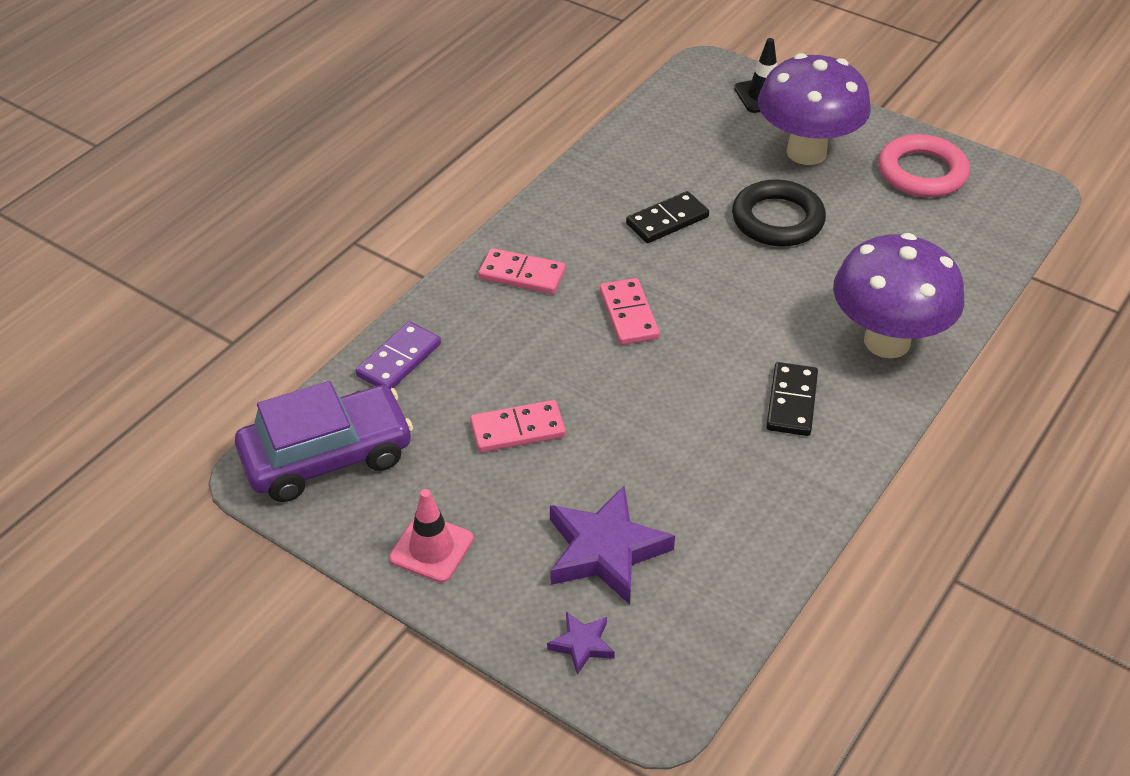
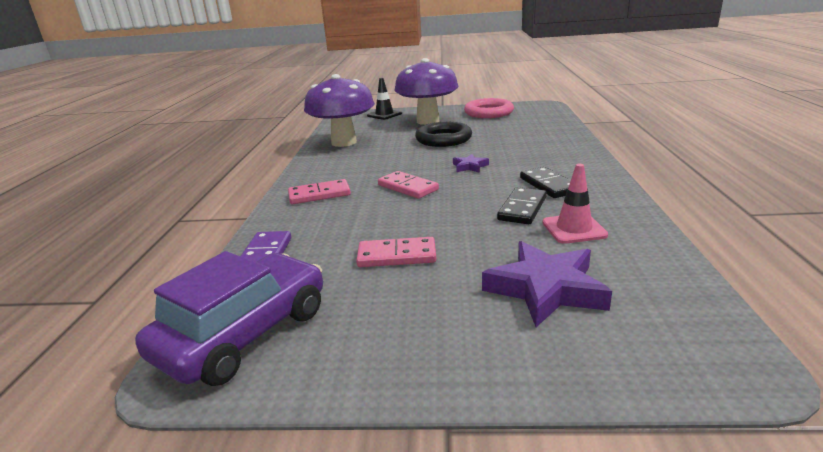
camera: 30 degrees left, 20 degrees down
(431, 548) = (407, 352): pink traffic cone -> pink traffic cone (574, 229)
(517, 429) = (397, 255): pink domino -> pink domino turned 45 degrees clockwise
(582, 644) = (616, 354): purple star -> purple star (470, 166)
(667, 220) = (385, 154): black domino -> black domino (522, 208)
(887, 341) = (558, 153): purple mushroom -> purple mushroom (344, 142)

